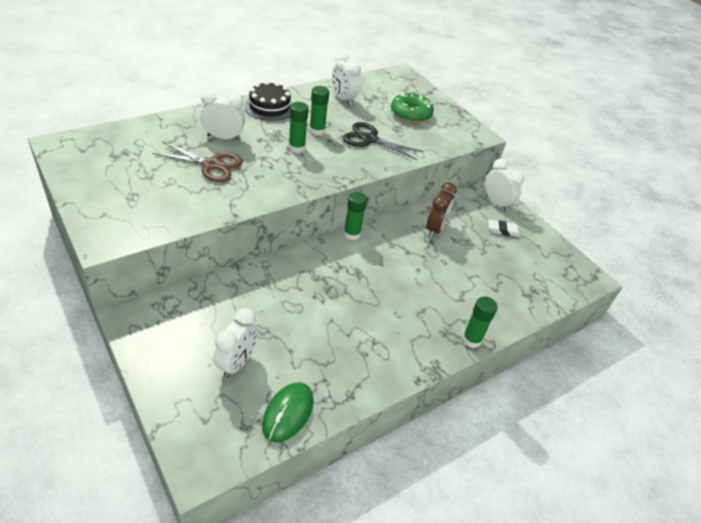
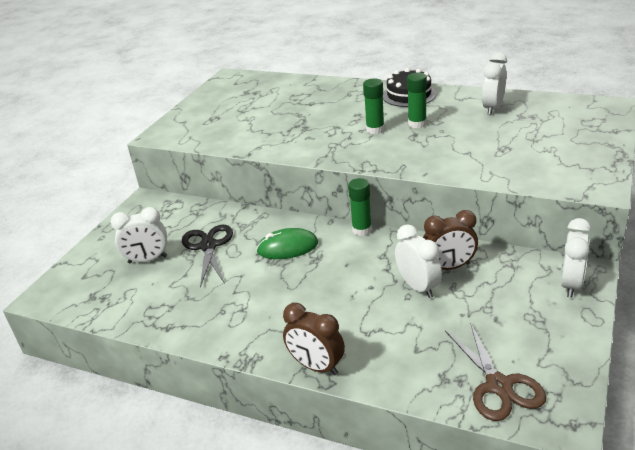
camera: 65 degrees right, 10 degrees down
(211, 165) = (291, 118): brown scissors -> brown scissors (499, 385)
(224, 138) = (333, 104): white clock -> white clock (418, 287)
(288, 413) = (121, 306): green mouse -> green mouse (287, 247)
(370, 139) = (455, 147): black scissors -> black scissors (208, 246)
(411, 114) = (546, 142): green donut -> none
(471, 340) = (316, 366): green glue stick -> brown clock
(503, 230) = (529, 311): white eraser -> none

